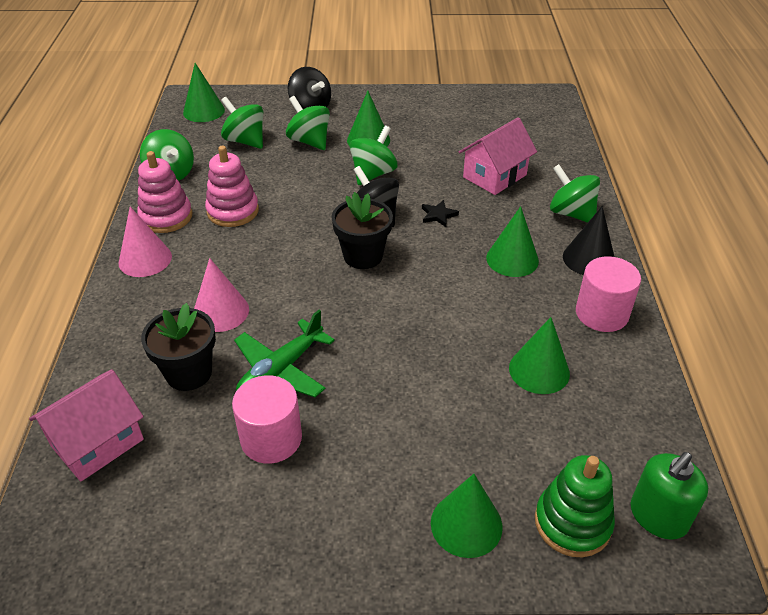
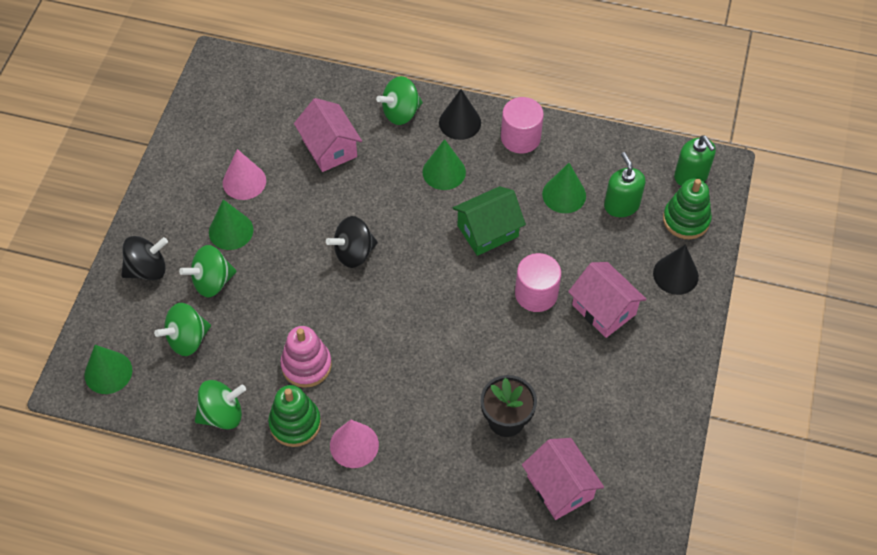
camera: 75 degrees left, 15 degrees up
(166, 217) = (295, 423): pink stacking toy -> green stacking toy
(221, 311) = (442, 390): pink cone -> pink cone (244, 181)
(271, 438) = (583, 372): pink cylinder -> pink cylinder (536, 294)
(281, 370) = (520, 356): green plane -> none
(363, 256) = (406, 274): black flower pot -> none
(373, 174) = (290, 240): green spinning top -> none
(375, 444) = (604, 309): none -> pink house
(438, 215) = (370, 206): black star -> none
(448, 309) = (487, 231): none -> green house
(466, 524) = (675, 275): green cone -> black cone
(555, 436) = (621, 205): none -> green soap dispenser

